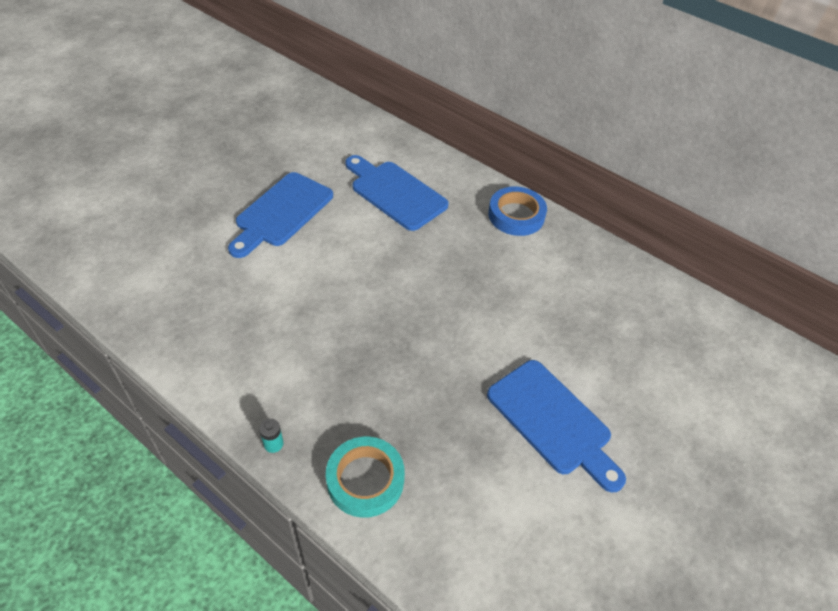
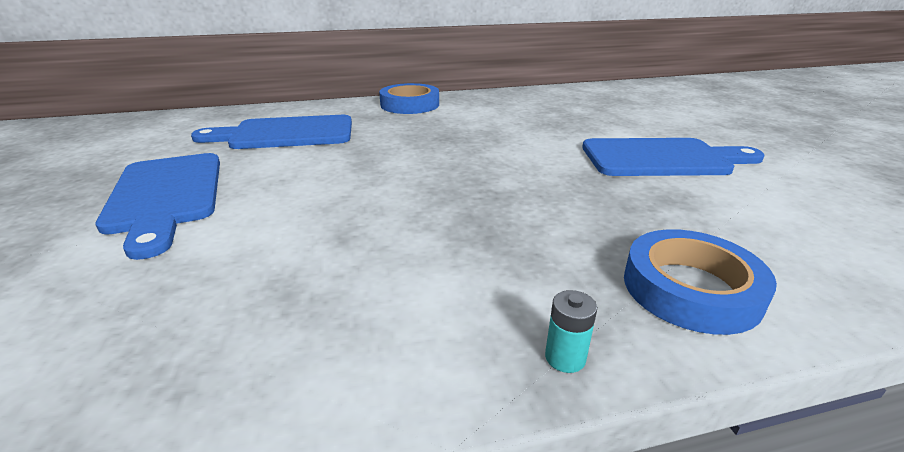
camera: 50 degrees left, 20 degrees down
(365, 480) = (690, 288): turquoise tape -> blue tape

